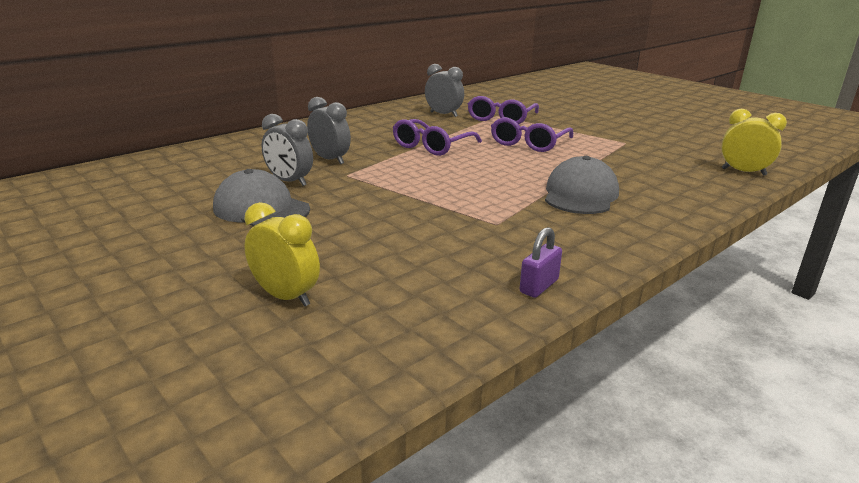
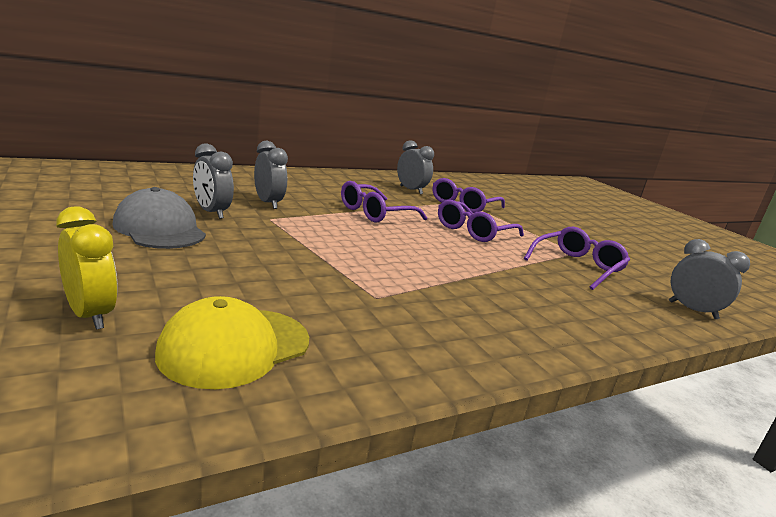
camera: 10 degrees right, 5 degrees down
(424, 291) = (235, 347): none -> yellow cap
(539, 286) = (366, 374): purple padlock -> none
(580, 194) = (490, 290): grey cap -> none
(634, 155) = (577, 266): none -> purple glasses
(743, 172) = (692, 310): yellow clock -> grey clock

